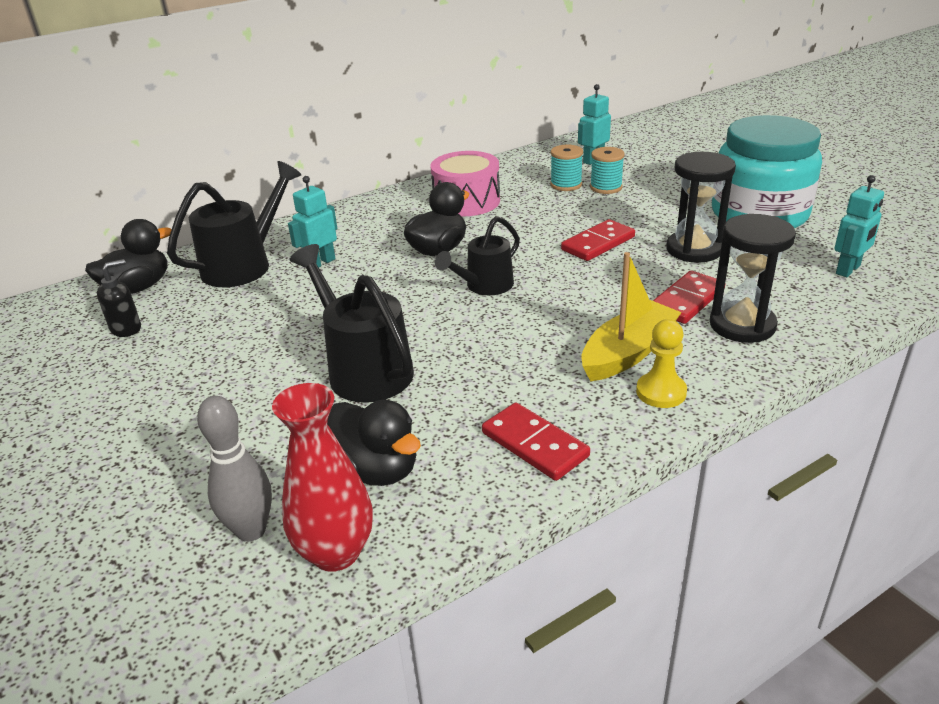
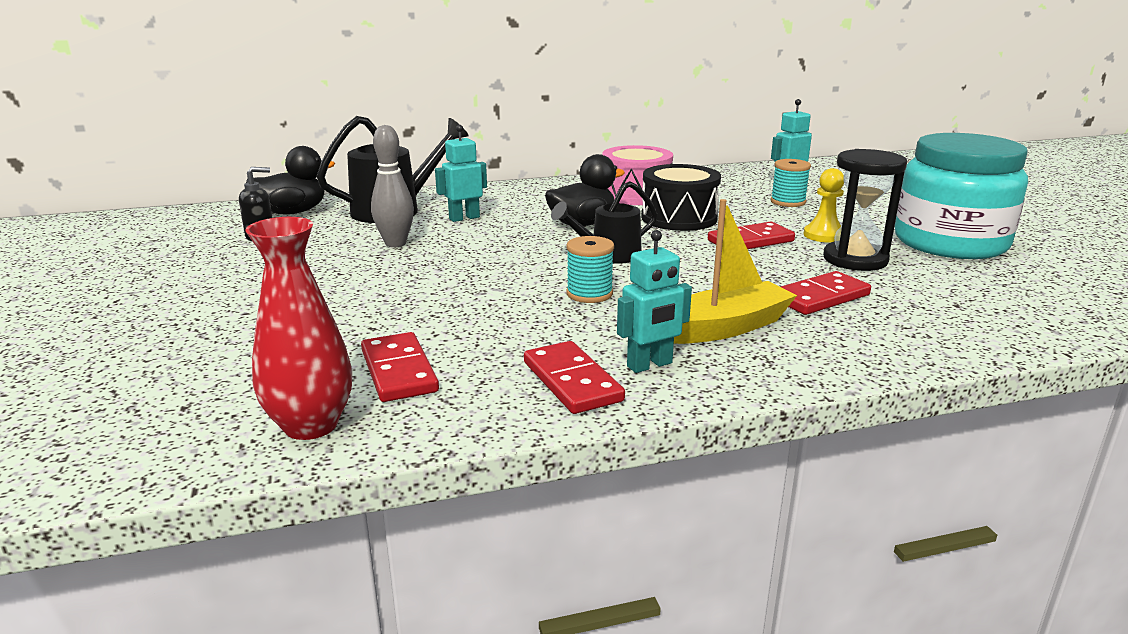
camera: 15 degrees right, 10 degrees down
(251, 530) = (248, 393): grey bowling pin -> grey bowling pin (395, 243)
(364, 368) = (445, 296): black watering can -> none
(376, 470) = (398, 371): black duck -> red domino
(521, 225) = (679, 218): none -> black drum
(566, 185) = (746, 195): turquoise spool -> turquoise spool (589, 294)
(661, 392) = (741, 364): yellow pawn -> yellow pawn (823, 235)
(742, 325) = (873, 326): black hourglass -> none
(848, 270) = (1034, 301): turquoise robot -> turquoise robot (650, 365)

